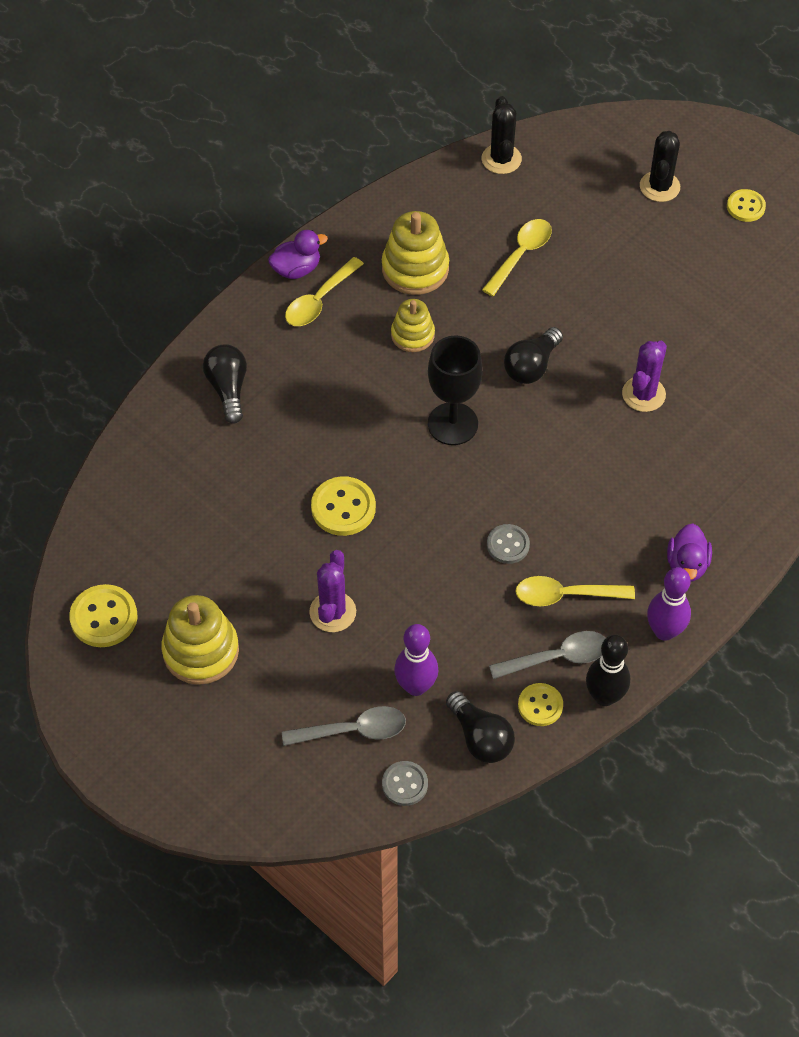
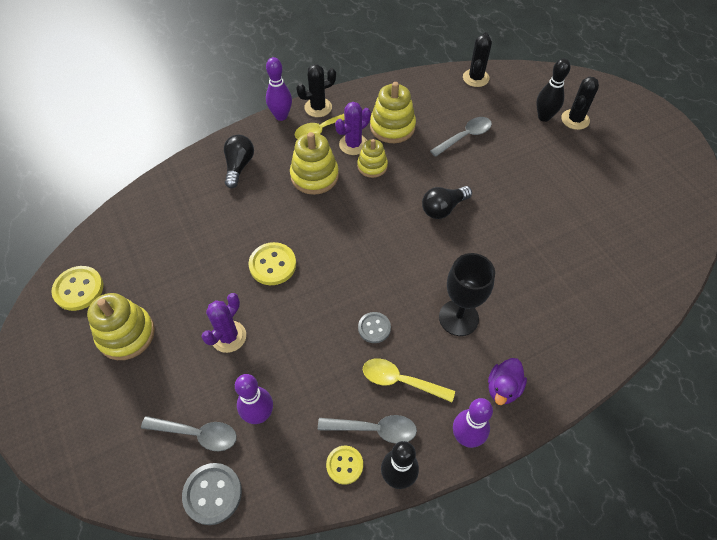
camera: 20 degrees right, 0 degrees up
(249, 297) = (281, 116): none -> purple bowling pin
(296, 269) = (318, 107): purple duck -> black cactus
(340, 372) = (314, 176): none -> yellow stacking toy
(405, 784) = (212, 494): grey button -> grey button, size x1.52
(452, 424) = (373, 231): black goblet -> black goblet (458, 318)
(480, 737) = (287, 475): black light bulb -> none
(520, 255) = (465, 137): yellow spoon -> grey spoon
(617, 194) = (544, 117): none -> black bowling pin
(643, 394) = (515, 250): purple cactus -> purple cactus (353, 144)
(745, 207) = (631, 147): yellow button -> none

